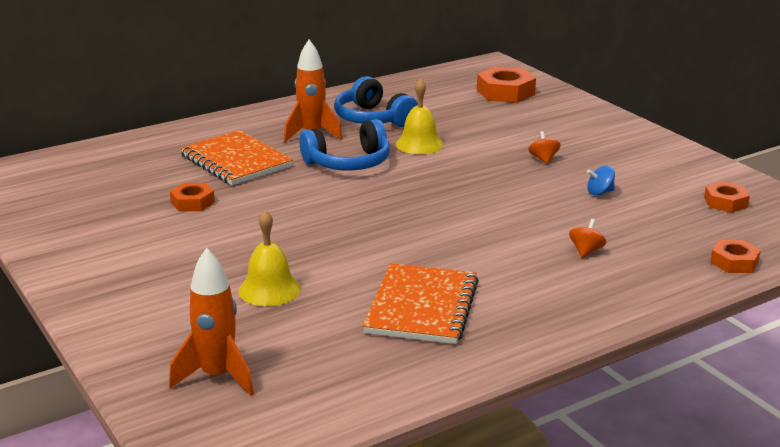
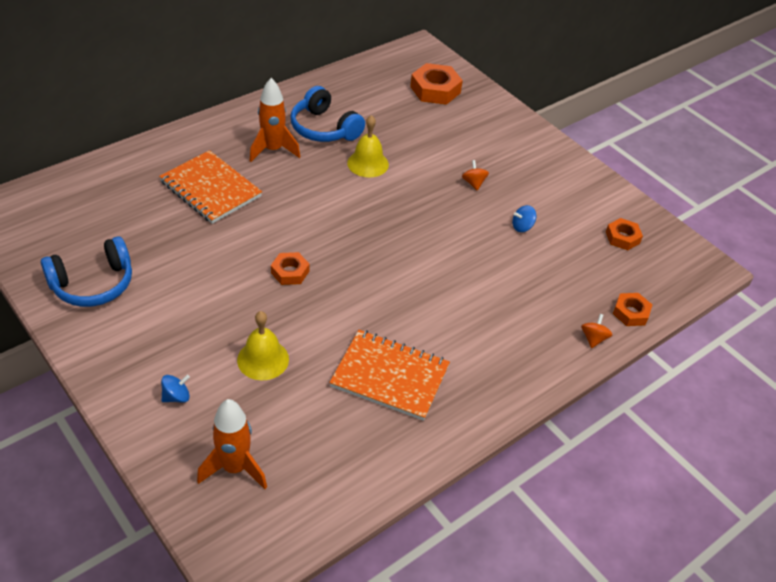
camera: 10 degrees left, 20 degrees up
(160, 316) = (176, 397): none -> blue spinning top
(192, 202) = (181, 247): orange nut -> orange nut (290, 272)
(348, 163) = (309, 190): blue headphones -> blue headphones (93, 284)
(422, 307) = (390, 376): orange notebook -> orange notebook turned 75 degrees counterclockwise
(586, 251) = (515, 303): orange spinning top -> orange spinning top (593, 338)

